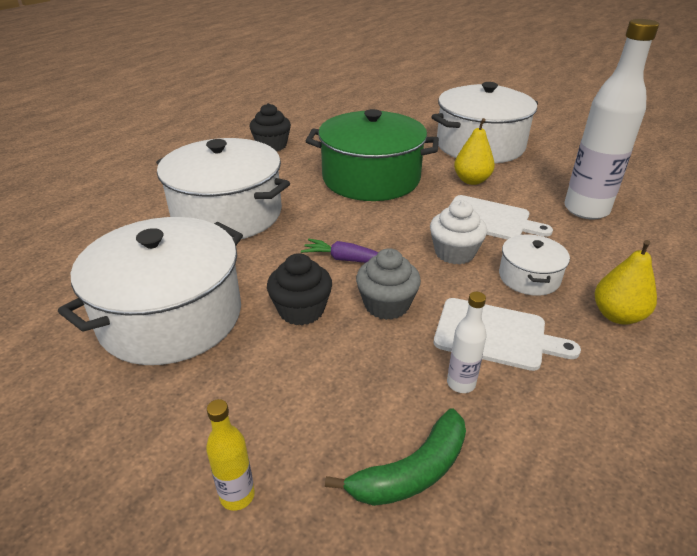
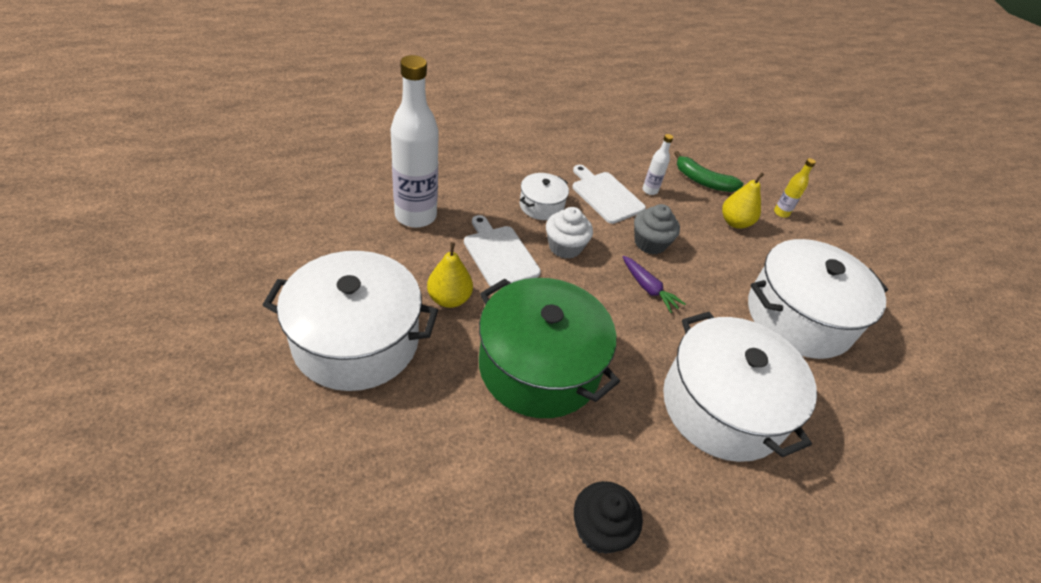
camera: 150 degrees left, 10 degrees up
(301, 310) = (707, 271): black cupcake -> none
(411, 472) = (703, 181): green banana -> green banana turned 150 degrees counterclockwise
(617, 315) = (528, 165): yellow pear -> yellow pear (735, 222)

